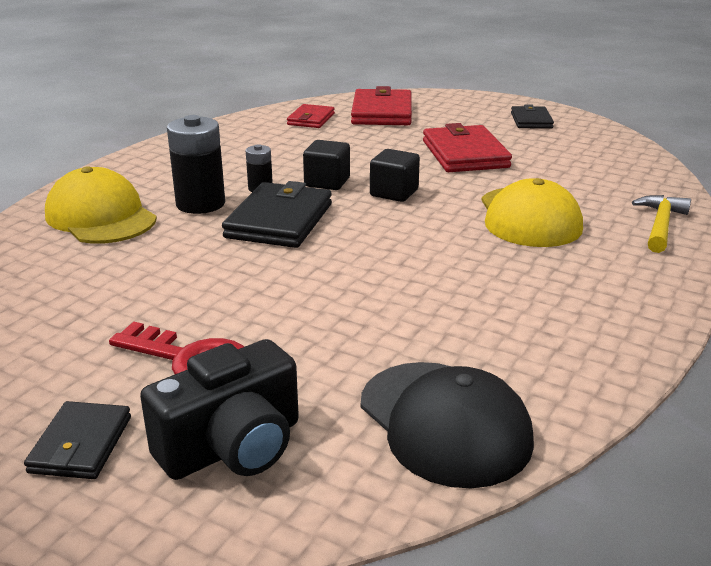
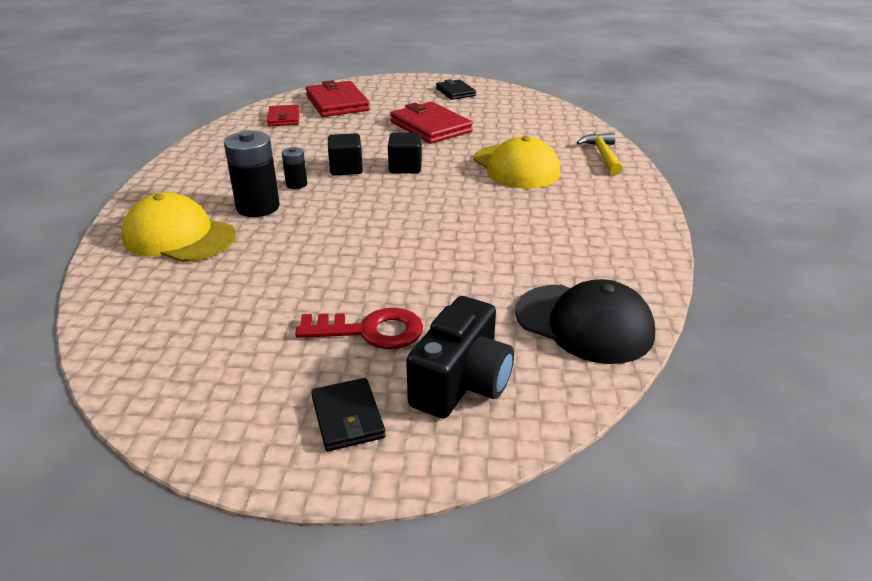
camera: 25 degrees left, 5 degrees up
(279, 220) = (337, 207): black wallet -> none

